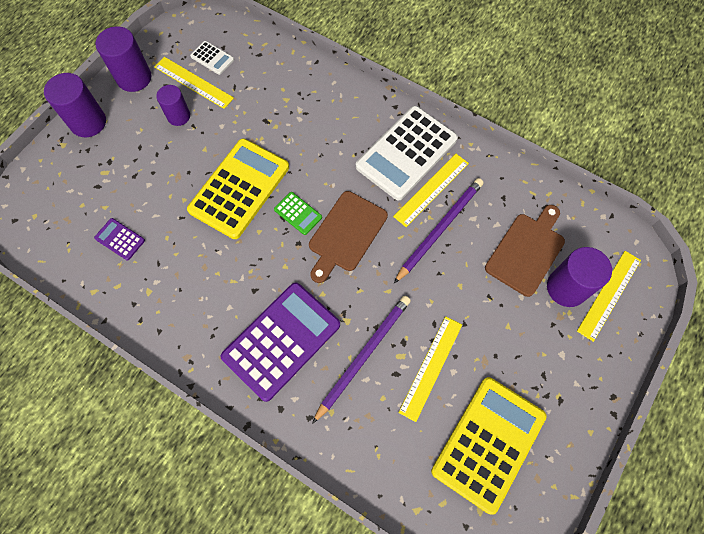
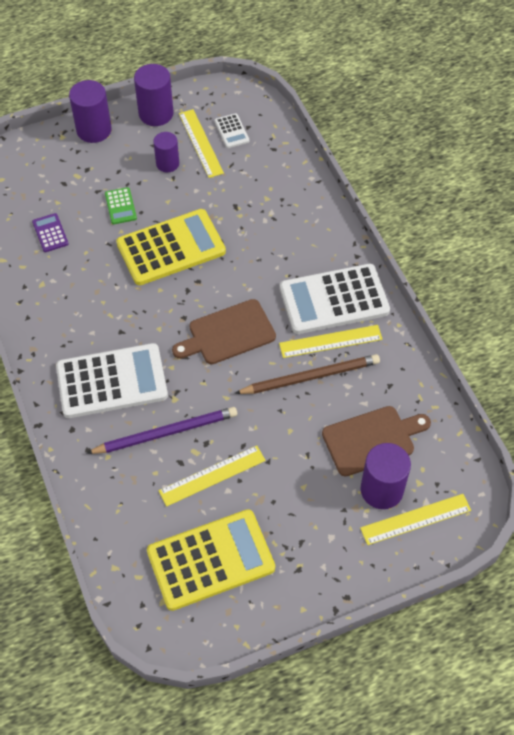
camera: 35 degrees right, 10 degrees down
(281, 341) = (112, 381): purple calculator -> white calculator
(298, 213) = (202, 294): green calculator -> green calculator (120, 206)
(440, 229) = (310, 377): purple pencil -> brown pencil

